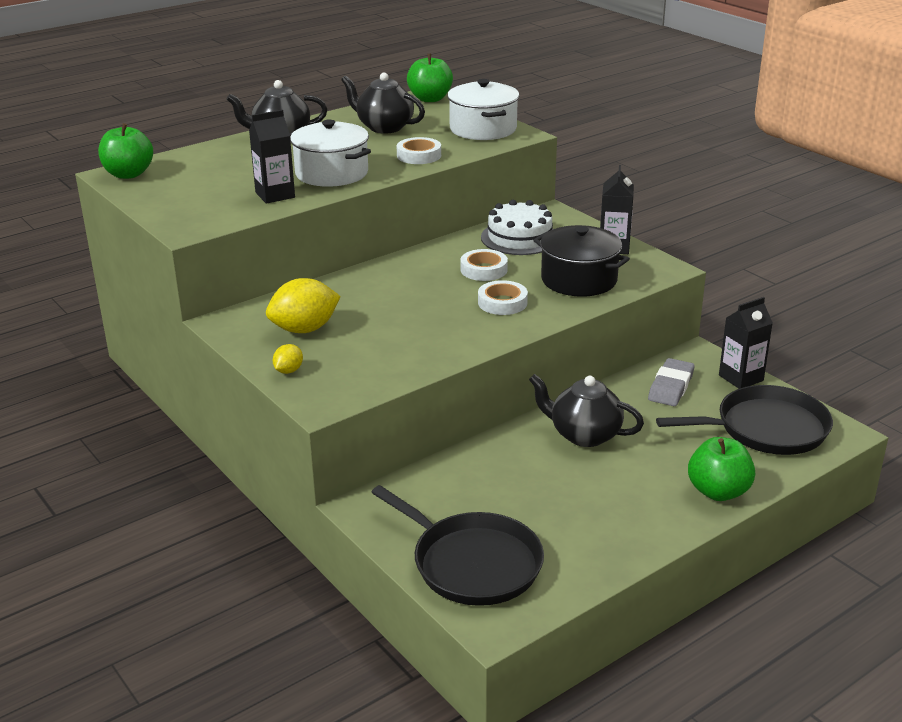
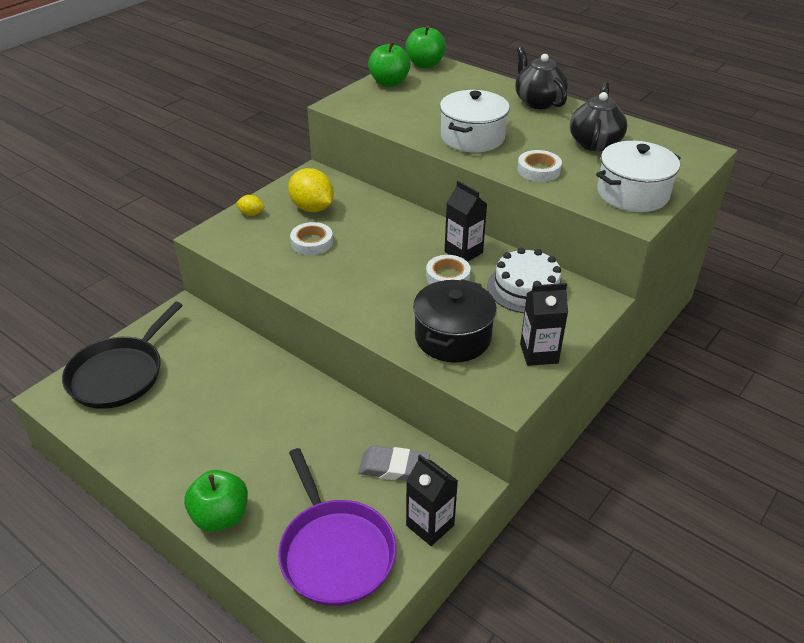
camera: 75 degrees right, 10 degrees up
(275, 195) = (415, 123): black carton -> black carton (463, 252)
(430, 99) = (690, 153): green apple -> green apple (389, 83)
(502, 302) = (388, 296): white tape -> white tape (312, 242)
(583, 435) = (296, 414): black teapot -> none
(766, 428) = (335, 551): black pan -> purple pan

